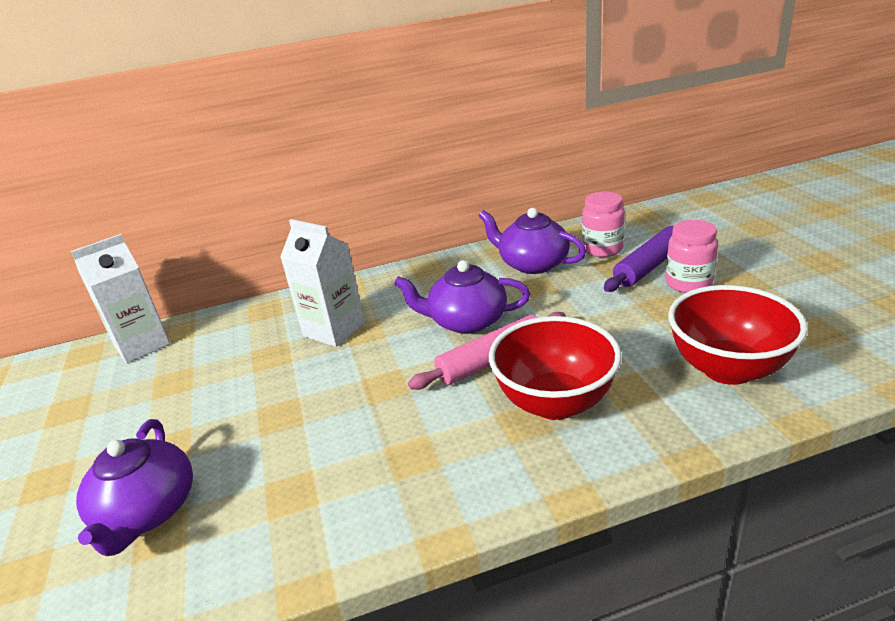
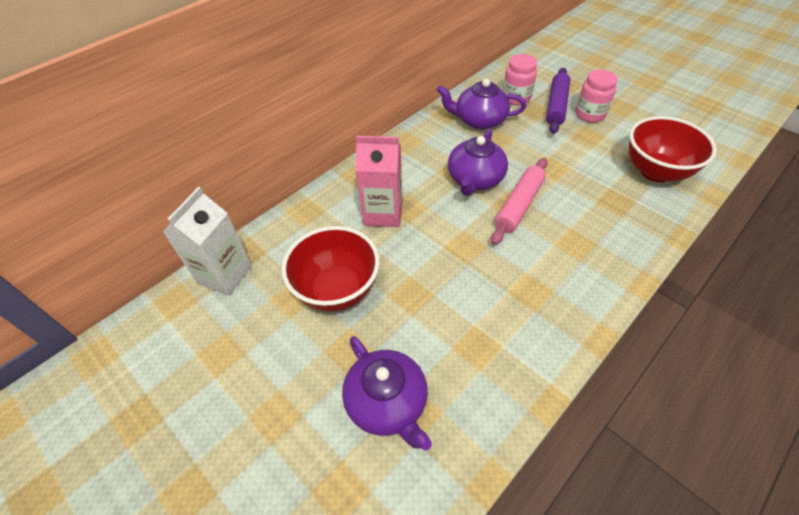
camera: 30 degrees left, 20 degrees up
(334, 330) = (383, 213): white carton -> pink carton
(466, 321) = (475, 179): purple teapot -> purple teapot turned 45 degrees counterclockwise
(555, 402) = (582, 224): red bowl -> red bowl (337, 290)

